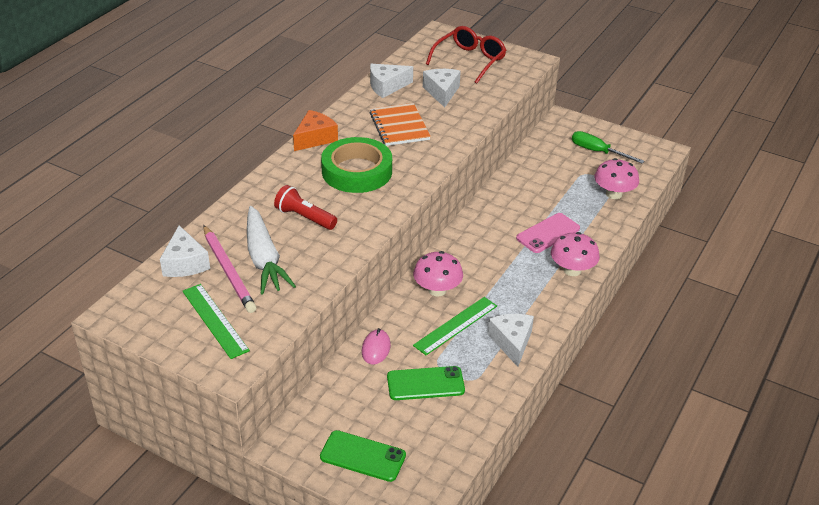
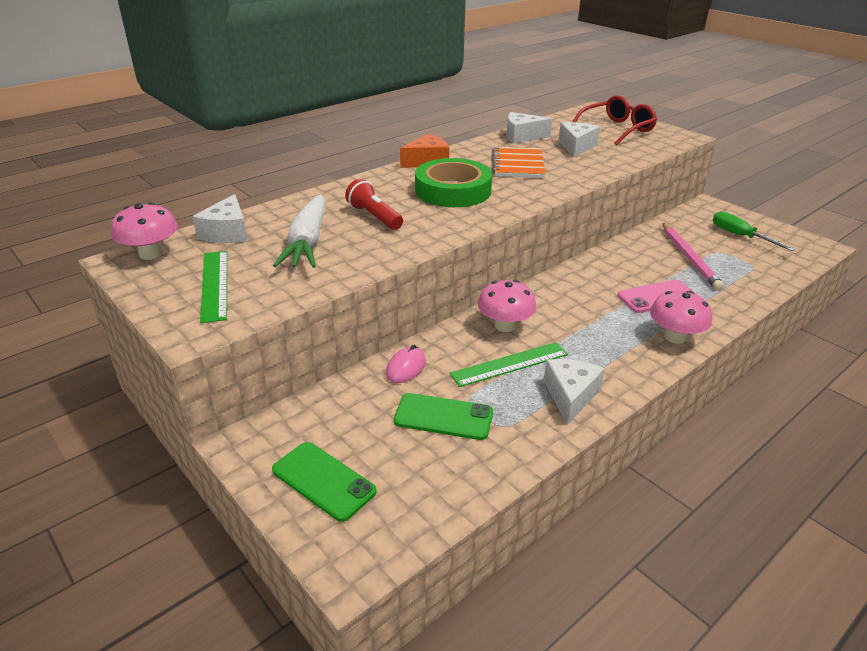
camera: 20 degrees right, 5 degrees down
(228, 271) = (263, 246): pink pencil -> pink pencil (689, 258)
(613, 194) = (749, 275): pink mushroom -> pink mushroom (151, 254)

